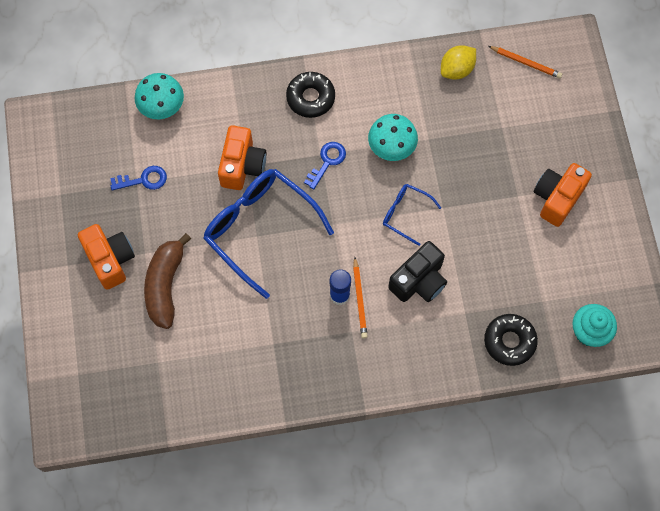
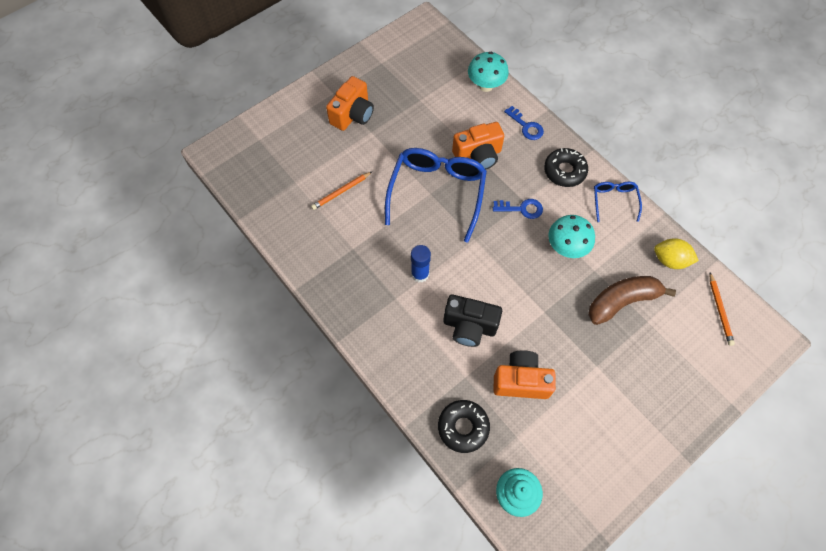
camera: 60 degrees right, 5 degrees down
(143, 180) = (424, 103): blue key -> blue key (526, 126)
(165, 285) = (355, 156): brown banana -> brown banana (622, 301)
(359, 299) = (425, 290): orange pencil -> orange pencil (341, 192)
(405, 214) = (519, 286): blue glasses -> blue glasses (614, 201)
(557, 198) = (618, 400): orange camera -> orange camera (521, 381)

